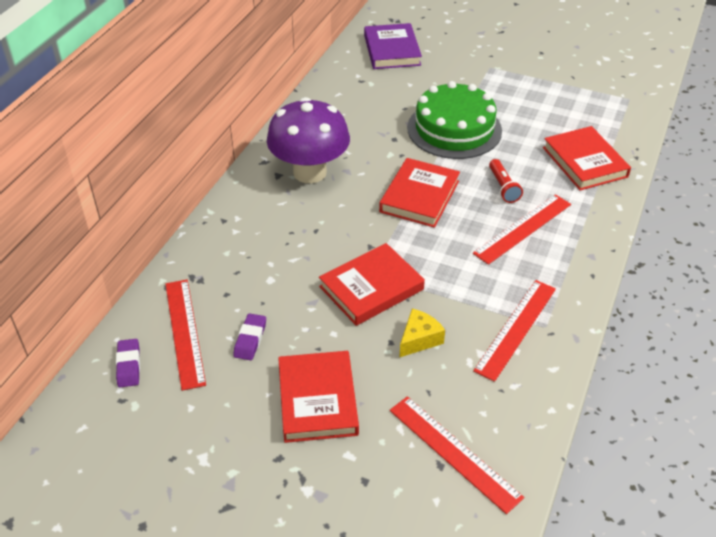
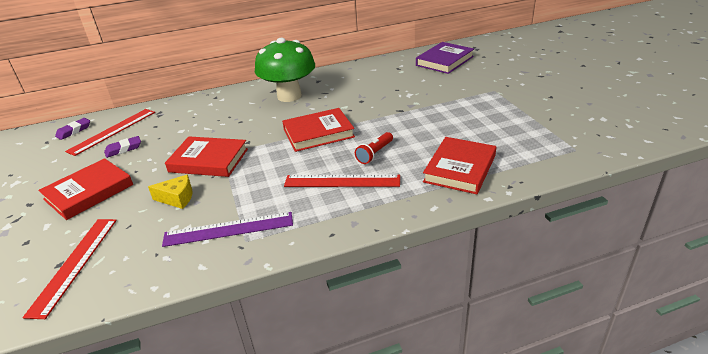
camera: 50 degrees right, 10 degrees down
(310, 172) = (289, 96): purple mushroom -> green mushroom
(454, 129) = (405, 111): green cake -> none
(515, 328) = (228, 229): red ruler -> purple ruler

